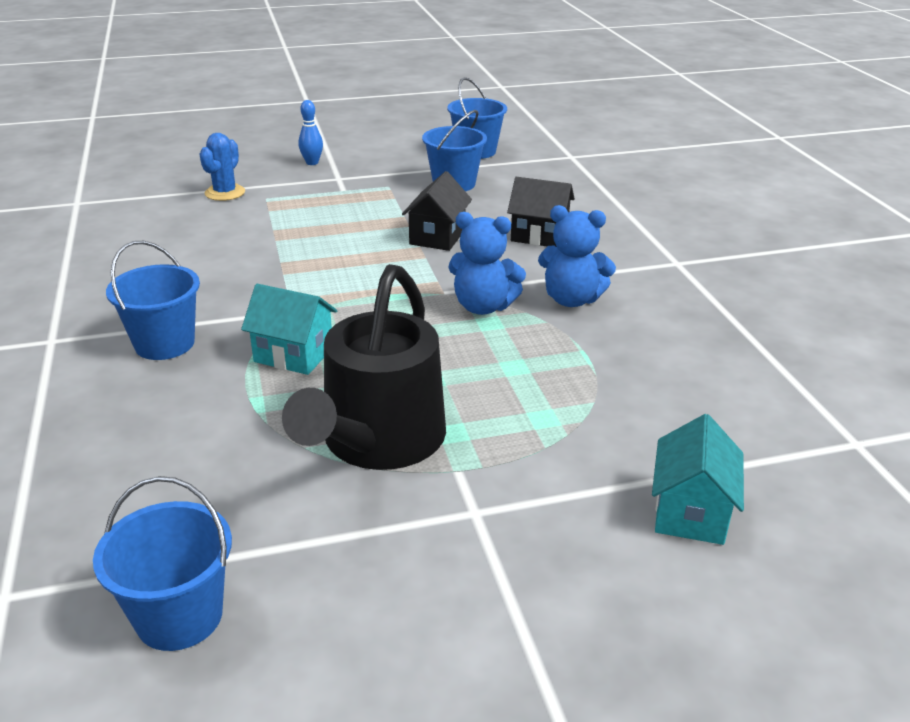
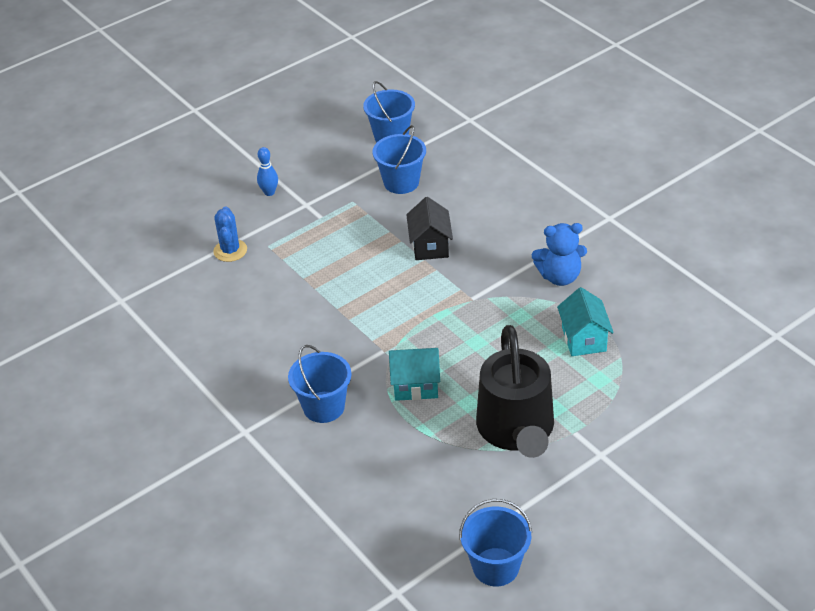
camera: 20 degrees left, 10 degrees up
(483, 307) = (507, 303): blue teddy bear -> none
(539, 235) = (501, 220): black house -> none
(691, 512) = (710, 413): turquoise house -> turquoise house (584, 339)

